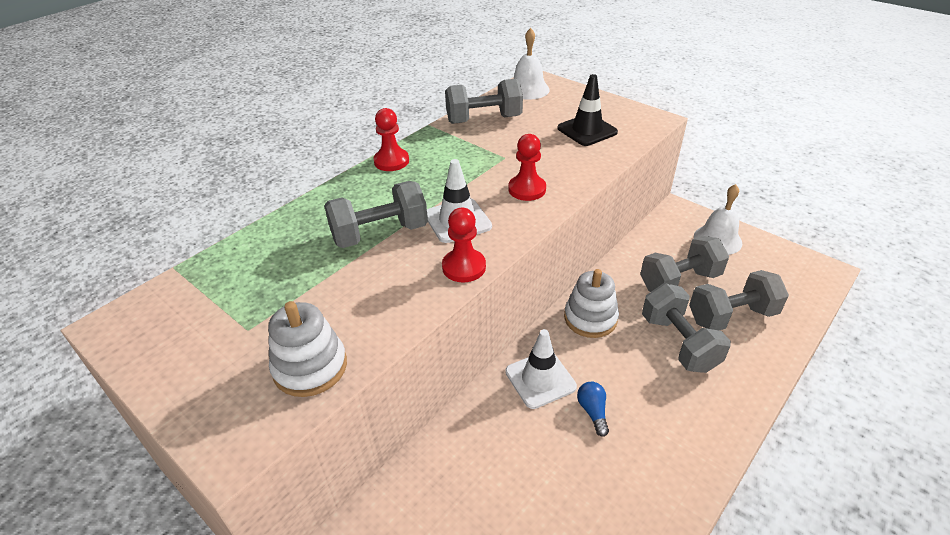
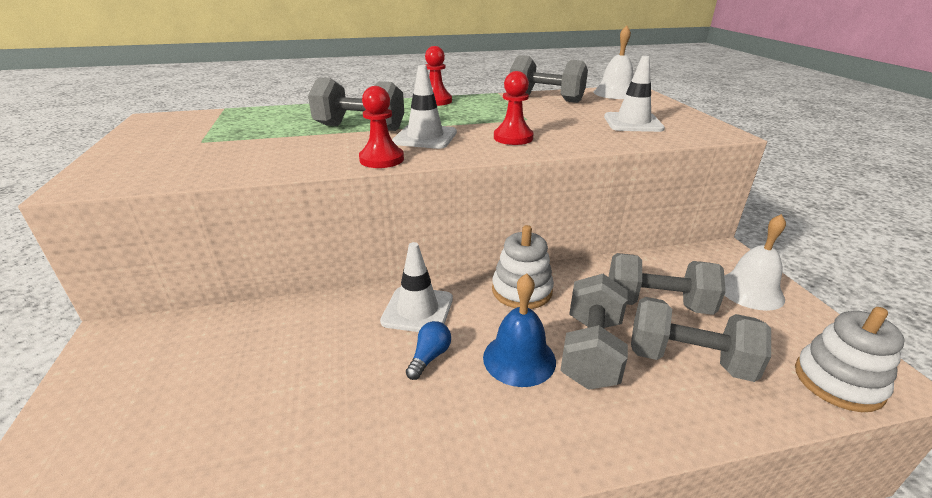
camera: 35 degrees right, 10 degrees down
(310, 367) = (192, 168): white stacking toy -> white stacking toy (838, 382)
(587, 130) = (632, 123): black traffic cone -> white traffic cone
(646, 376) = (519, 358): none -> blue bell

